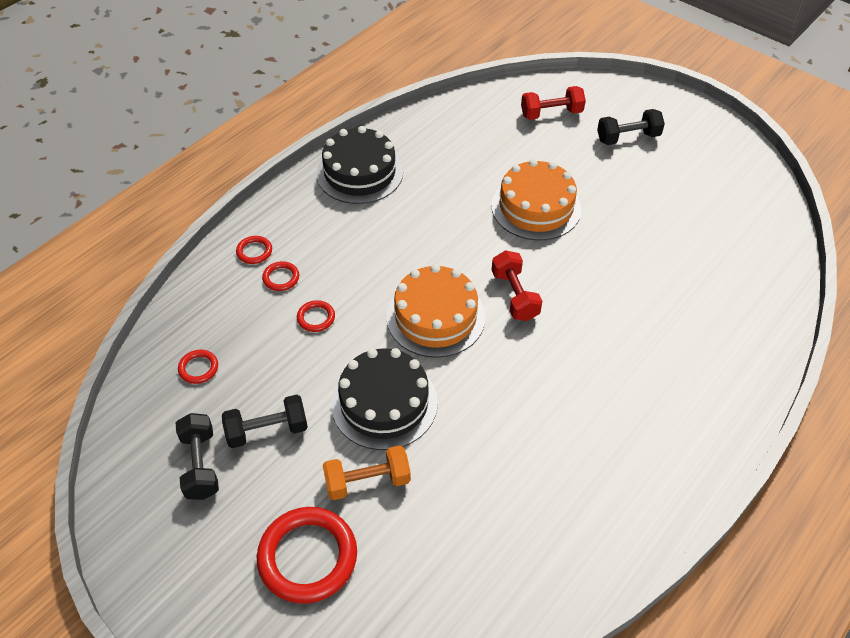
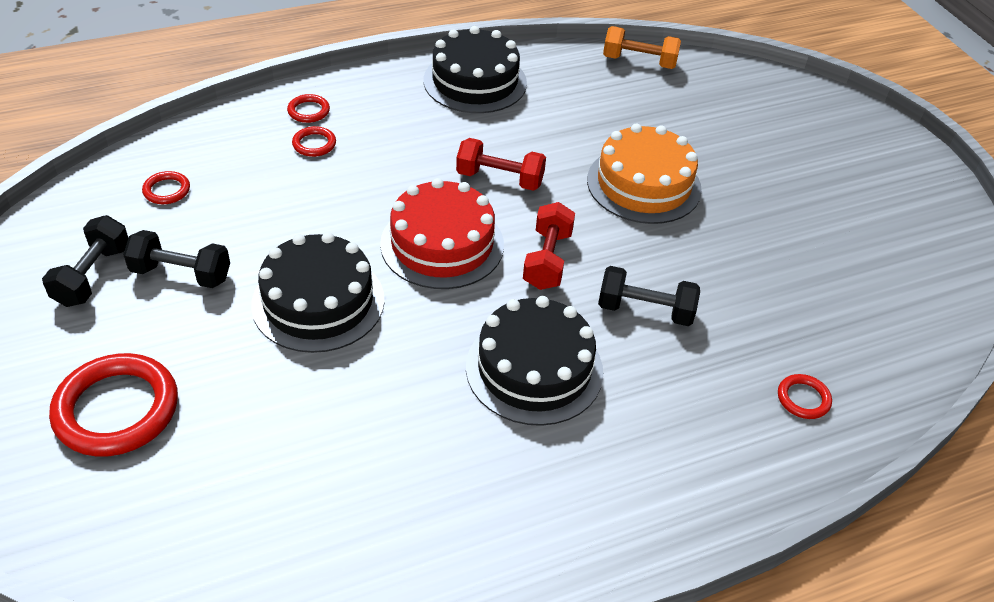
camera: 25 degrees right, 5 degrees down
(316, 318) = (317, 193): red ring -> red ring (803, 399)
(367, 481) = (237, 367): orange dumbbell -> orange dumbbell (639, 62)
(435, 317) = (442, 244): orange cake -> red cake
(551, 113) = (736, 102): red dumbbell -> red dumbbell (500, 179)
(564, 381) = (534, 369): none -> black cake
(628, 138) = (812, 157): black dumbbell -> black dumbbell (645, 310)

